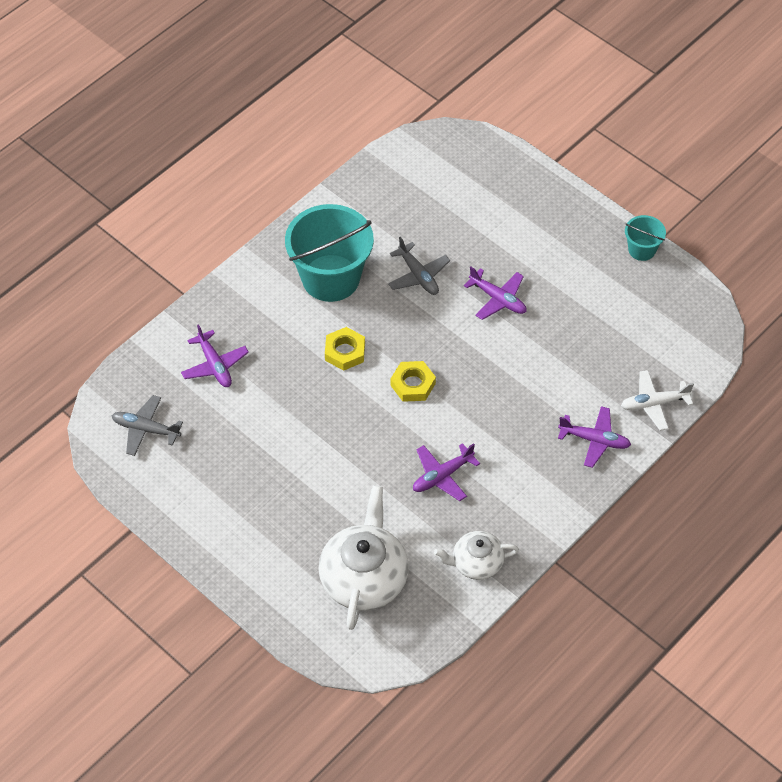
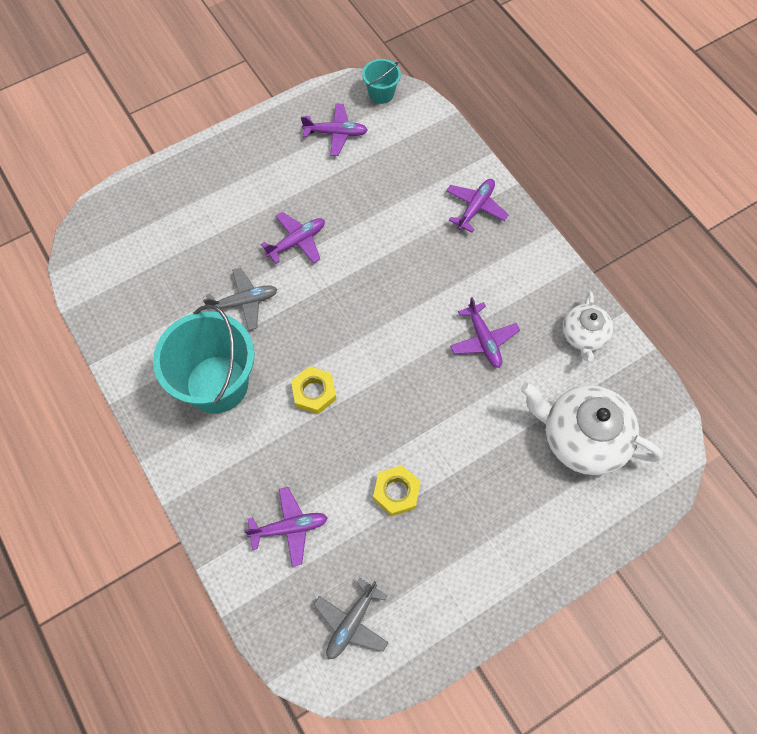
camera: 75 degrees left, 10 degrees up
(413, 384) = (372, 339): yellow nut -> yellow nut (396, 492)
(638, 299) = (336, 133): none -> purple plane
(642, 250) = (283, 116): turquoise bucket -> turquoise bucket (381, 93)
(654, 404) = (449, 153): white plane -> none

